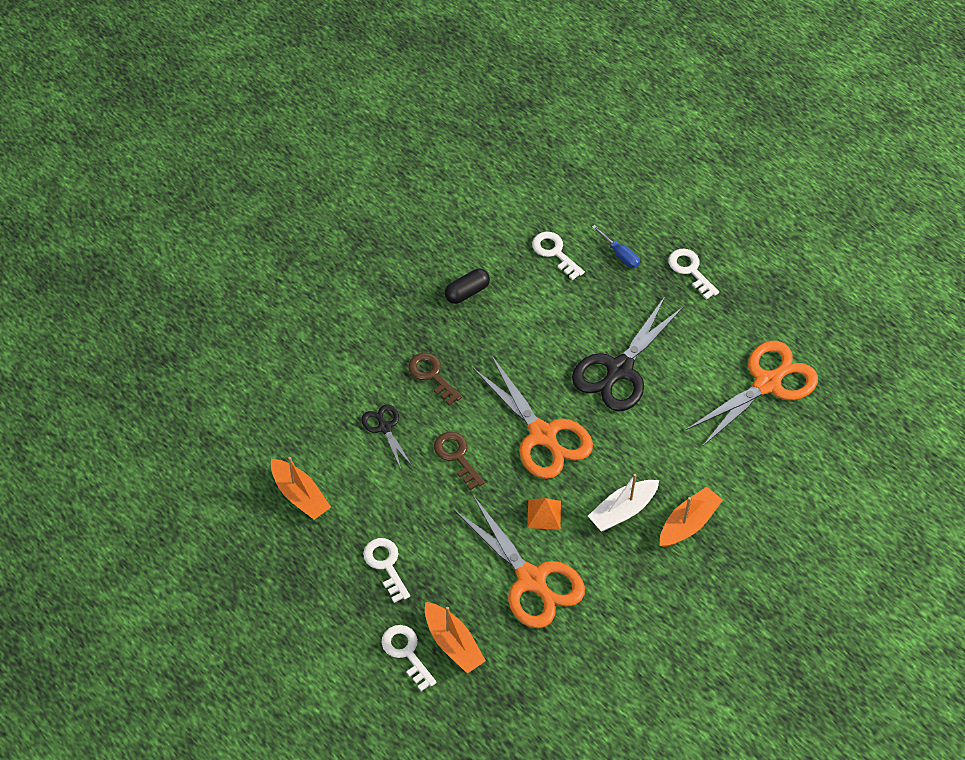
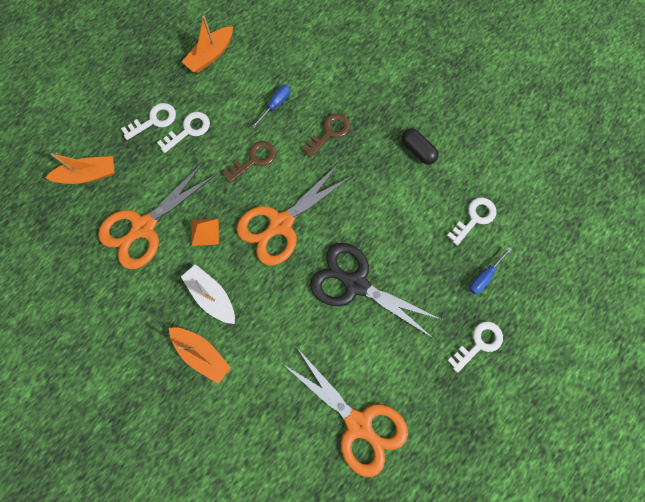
camera: 85 degrees right, 20 degrees up
(384, 427) = (276, 104): black scissors -> blue screwdriver
(406, 652) = (81, 143): white key -> white key (189, 130)
(453, 643) = (88, 175): orange boat -> orange boat turned 150 degrees counterclockwise

